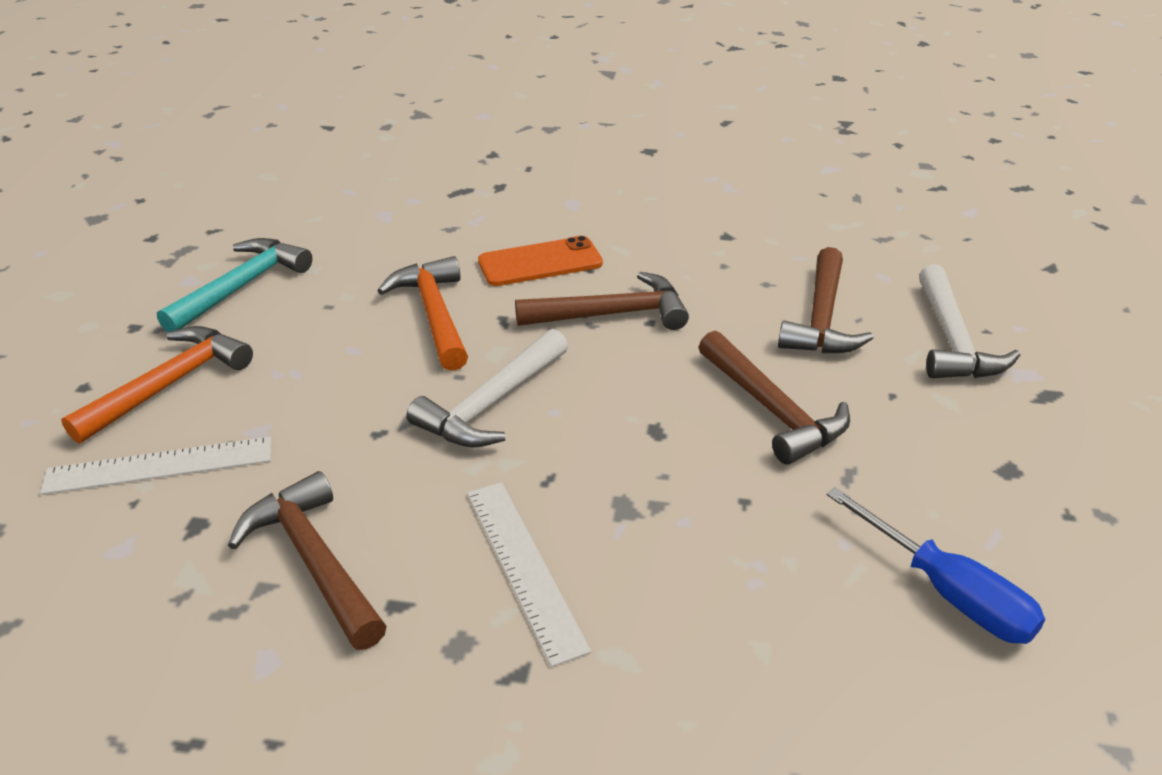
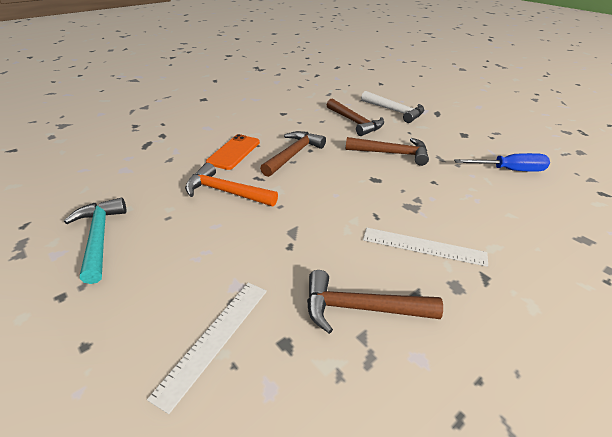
camera: 50 degrees left, 0 degrees up
(169, 385) = (144, 304): orange hammer -> none
(492, 404) = (311, 206): white hammer -> none

